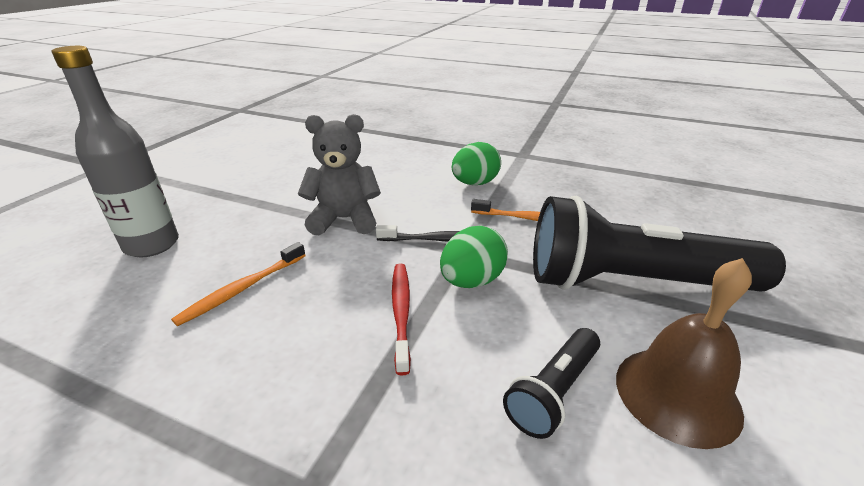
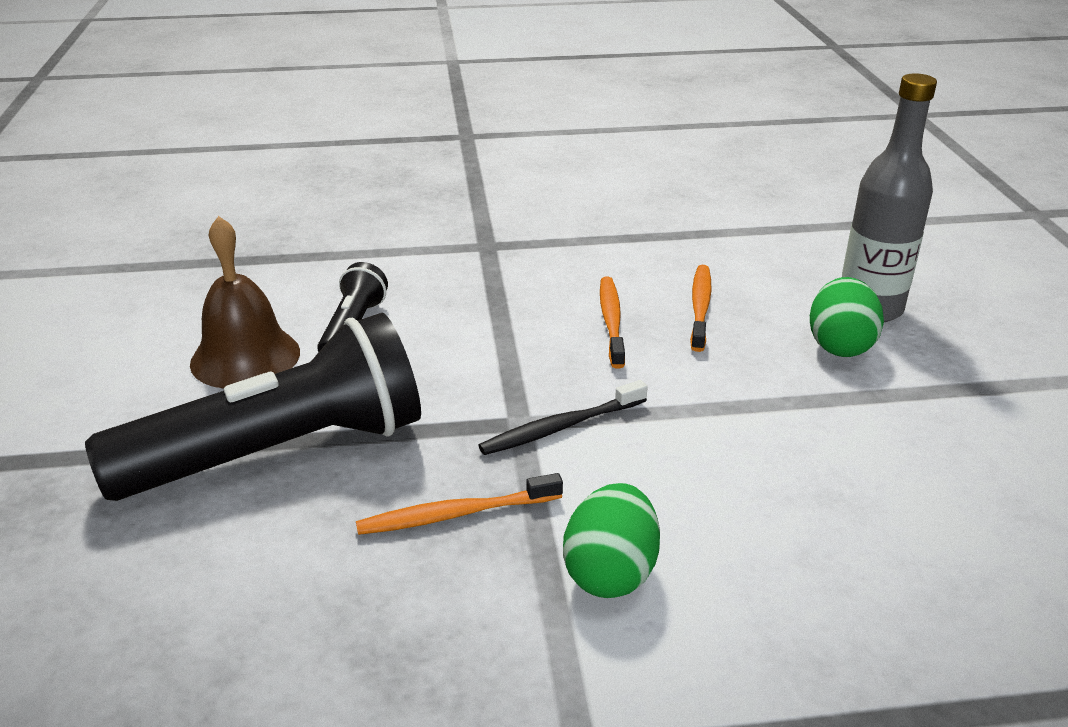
camera: 150 degrees right, 0 degrees up
(321, 302) = (611, 321): none -> orange toothbrush
(344, 219) = (723, 411): grey teddy bear -> none
(401, 312) = (526, 338): red toothbrush -> none
(471, 281) = (479, 389): green egg -> green egg (840, 345)

